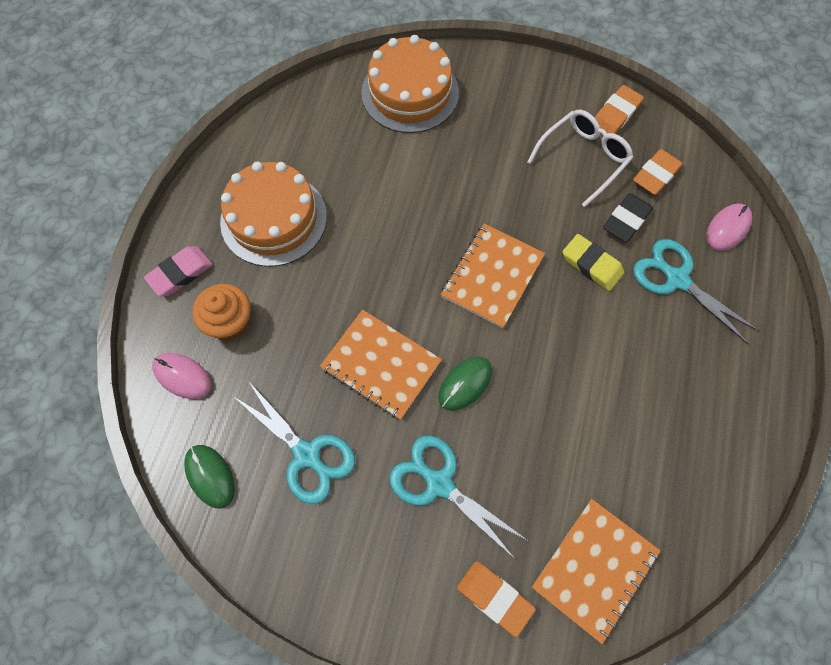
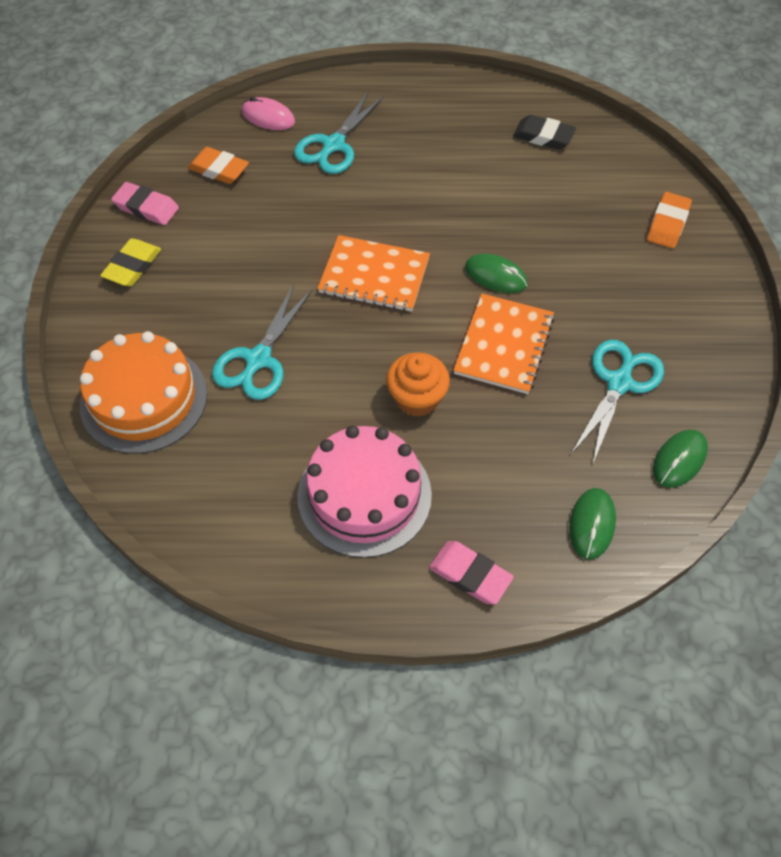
camera: 105 degrees left, 10 degrees down
(182, 376) = (592, 524): pink mouse -> green mouse
(230, 322) = (511, 498): orange cupcake -> orange cupcake (417, 398)
(273, 219) = (364, 495): orange cake -> pink cake
(439, 484) = (596, 276): turquoise scissors -> turquoise scissors (258, 359)
(583, 159) = (211, 226): white glasses -> none
(591, 265) = (337, 204): yellow eraser -> yellow eraser (133, 266)
(594, 569) = (613, 169): orange notebook -> none
(615, 115) = (146, 208): orange eraser -> pink eraser
(626, 220) = (278, 185): black eraser -> black eraser (543, 136)

